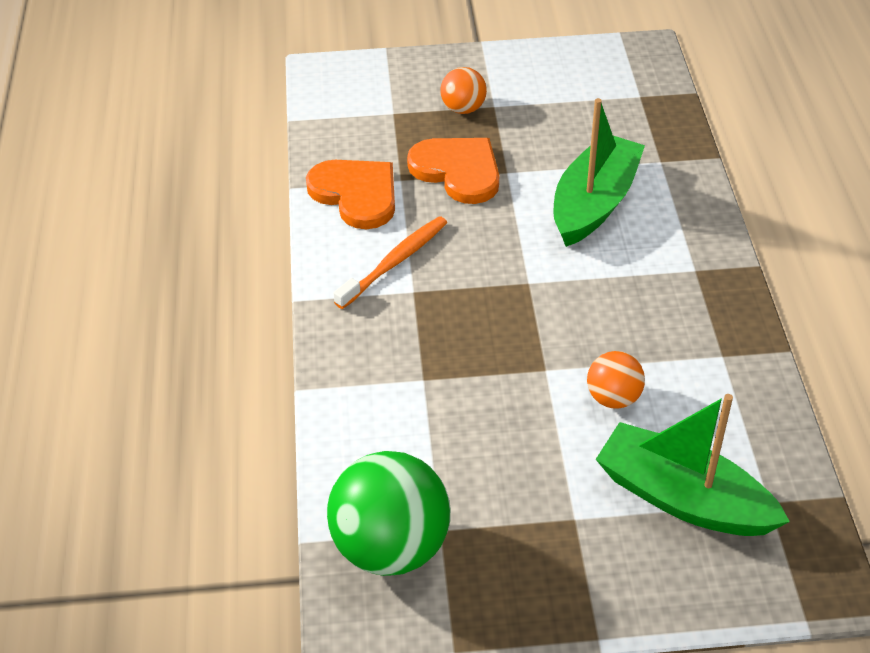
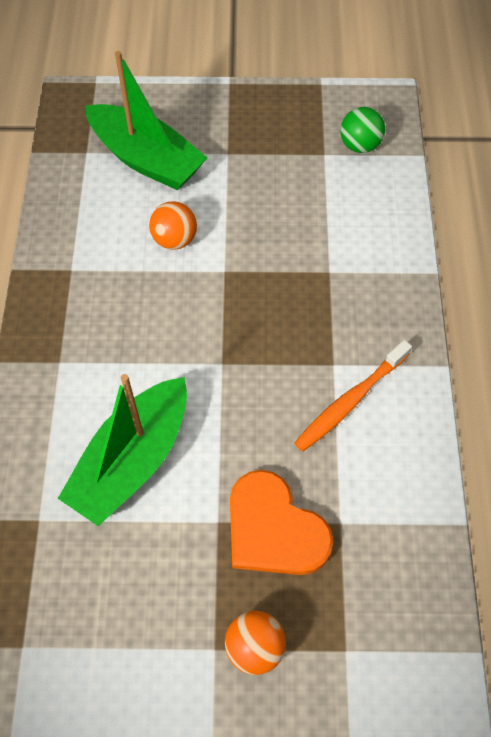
camera: 175 degrees left, 15 degrees up
(356, 194) = (391, 503): orange heart -> none
(391, 547) = (360, 145): green ball -> green ball, size x0.52

